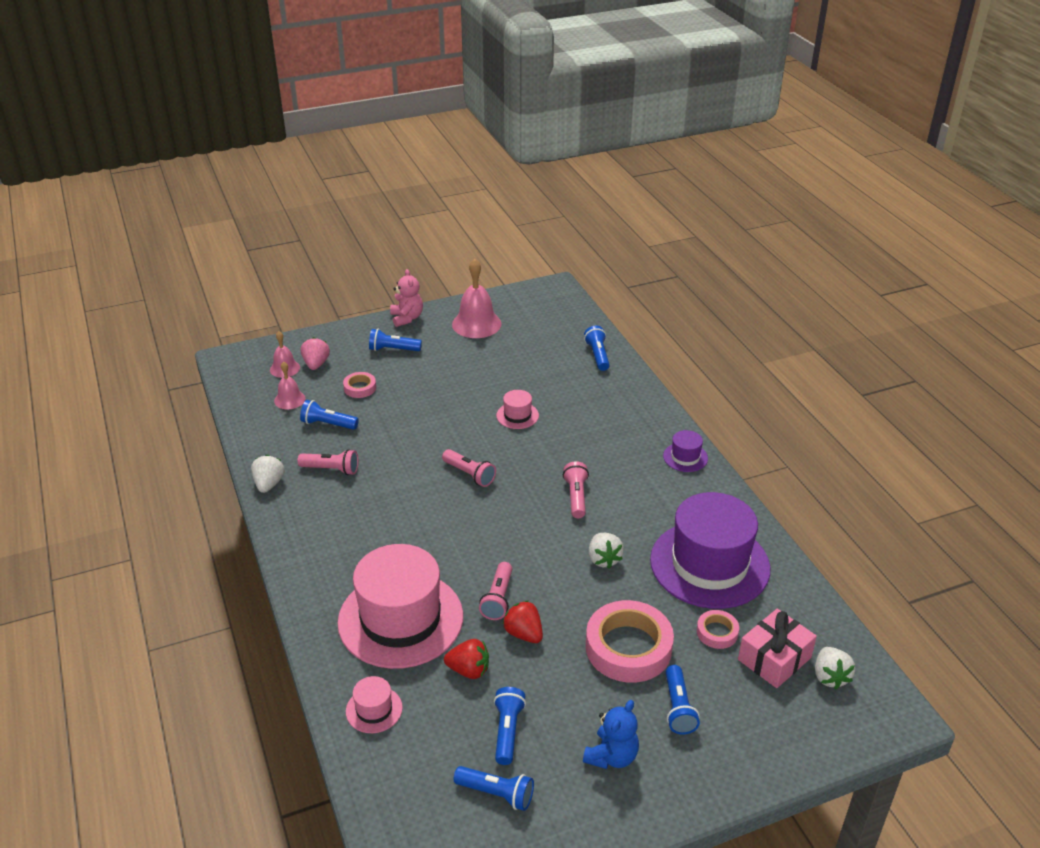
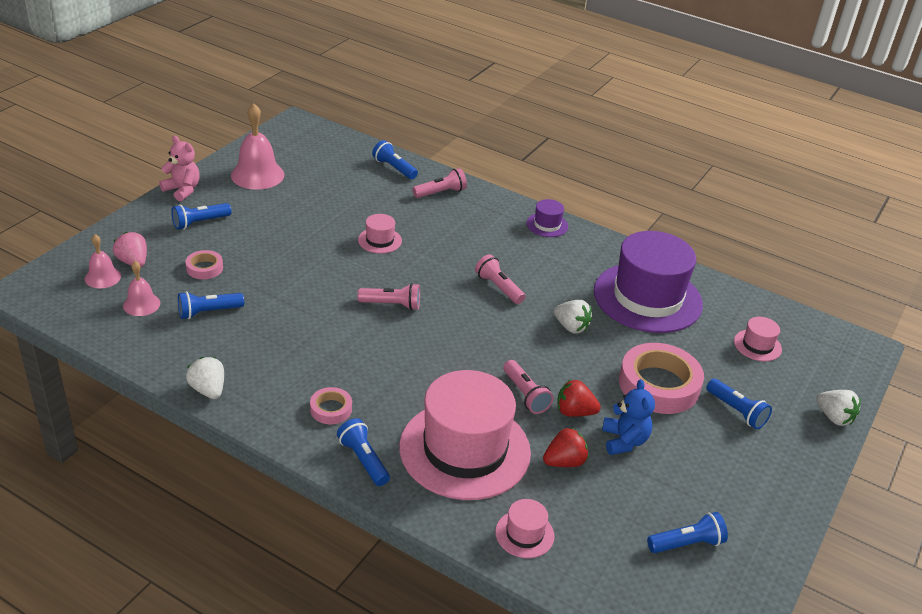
camera: 40 degrees left, 0 degrees up
(331, 469) = (258, 351): pink flashlight -> pink flashlight (440, 192)
(507, 731) = (643, 492): blue flashlight -> blue flashlight (363, 460)
(612, 756) = (732, 469): blue teddy bear -> blue teddy bear (624, 441)
(717, 632) = (704, 344): pink tape -> pink tape (331, 409)
(774, 658) = (757, 345): pink gift -> pink hat
(830, 677) = (801, 341): white strawberry -> white strawberry (834, 417)

